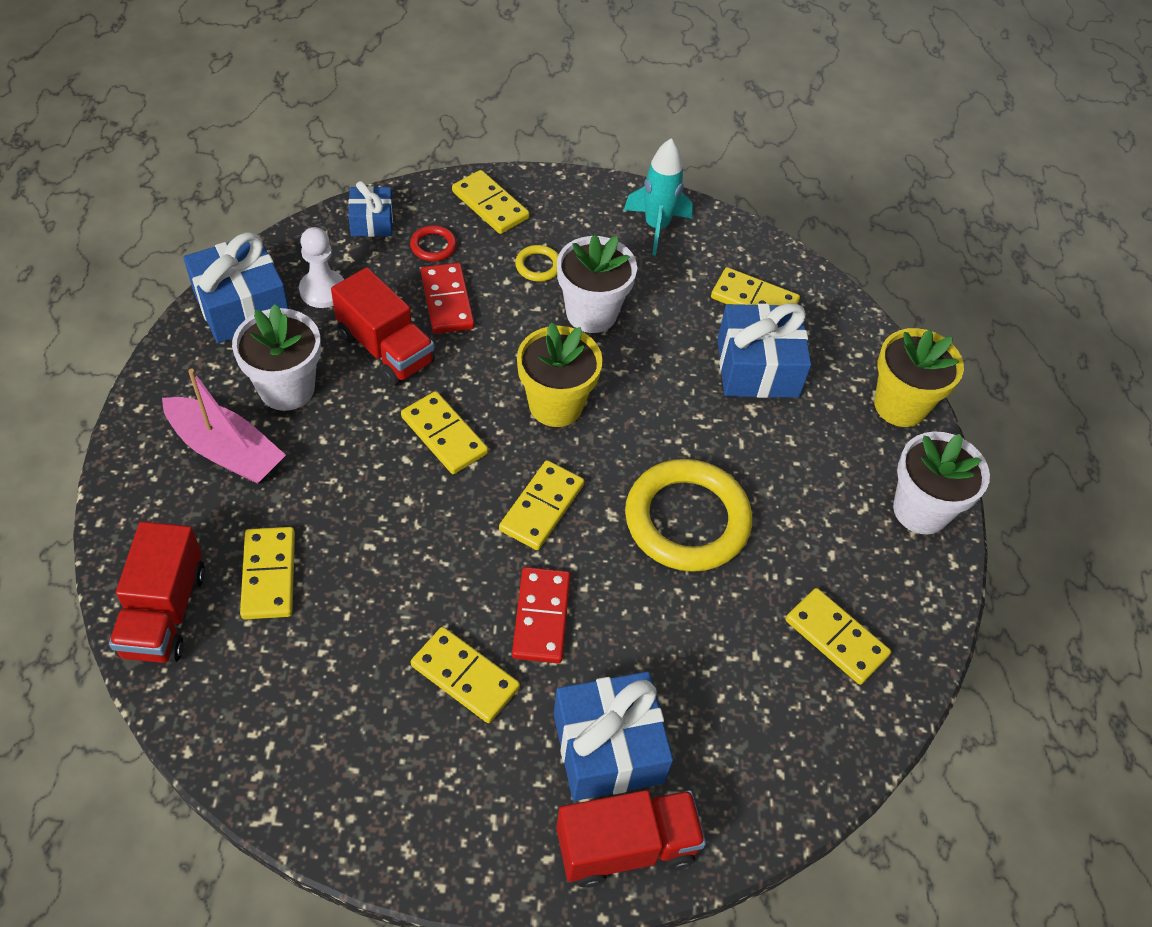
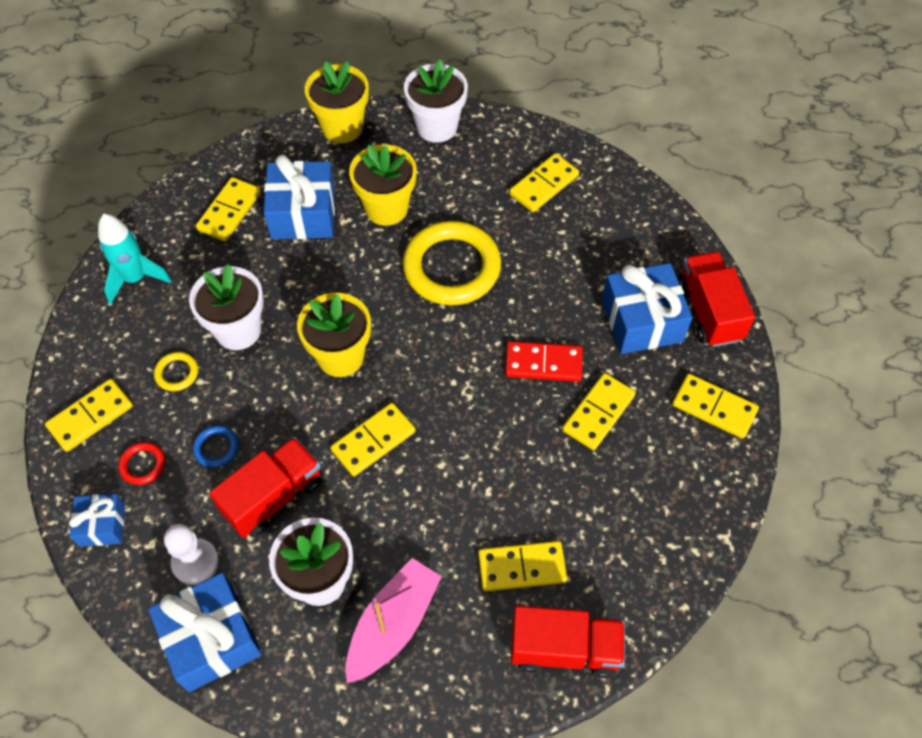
camera: 85 degrees left, 5 degrees up
(447, 301) = (216, 448): red domino -> blue ring
(542, 507) = (445, 365): yellow domino -> yellow domino (714, 407)
(774, 451) = (386, 208): none -> yellow flower pot

